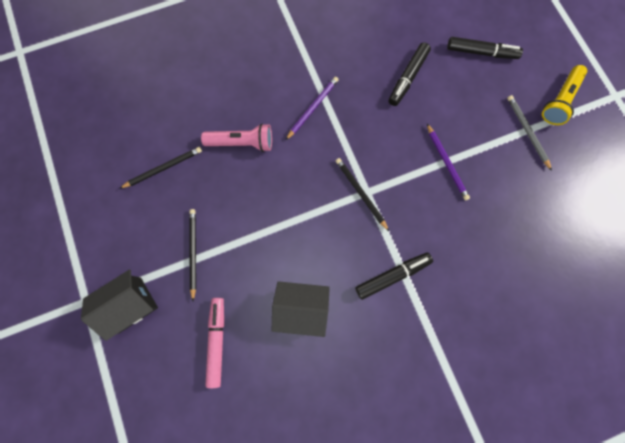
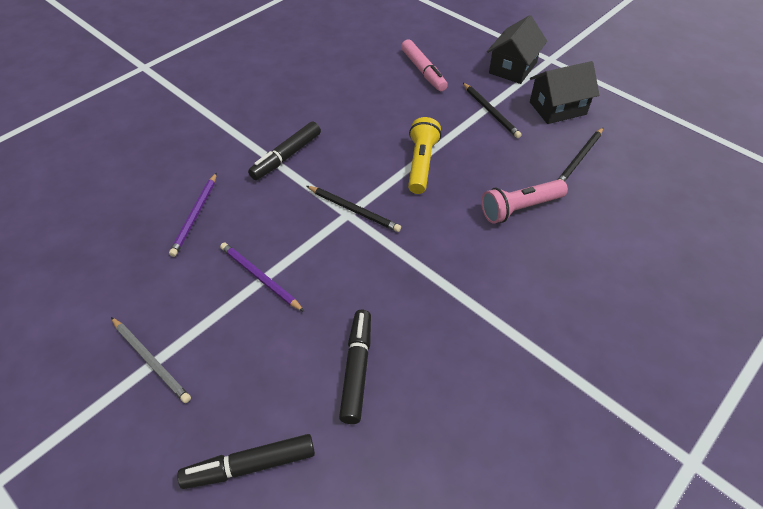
camera: 155 degrees right, 25 degrees down
(301, 309) = (364, 109): black house -> black house (557, 108)
(312, 108) = (465, 275): purple pencil -> purple pencil (195, 215)
(559, 101) = (99, 432): yellow flashlight -> yellow flashlight (421, 164)

